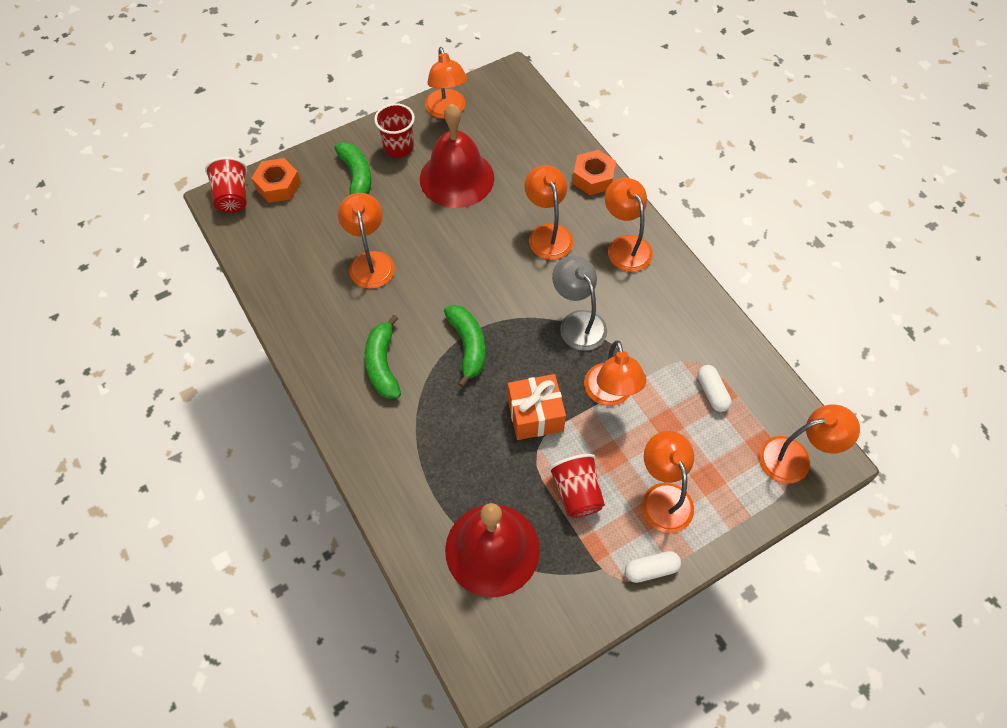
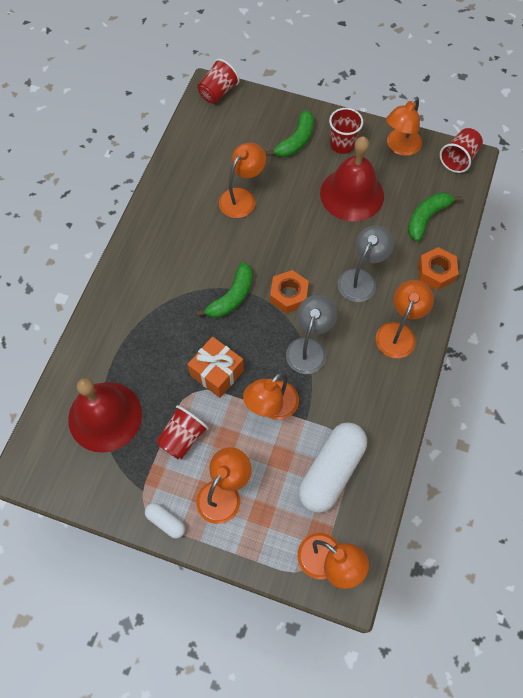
camera: 50 degrees right, 5 degrees up
(278, 185) = (248, 107): orange nut -> orange nut (288, 295)
(383, 364) = (176, 261): green banana -> green banana (427, 218)
(501, 82) = (458, 158): none -> red cup
(547, 234) = (361, 279): orange lamp -> grey lamp
(712, 392) = (331, 471): white capsule -> white capsule, size x2.15

